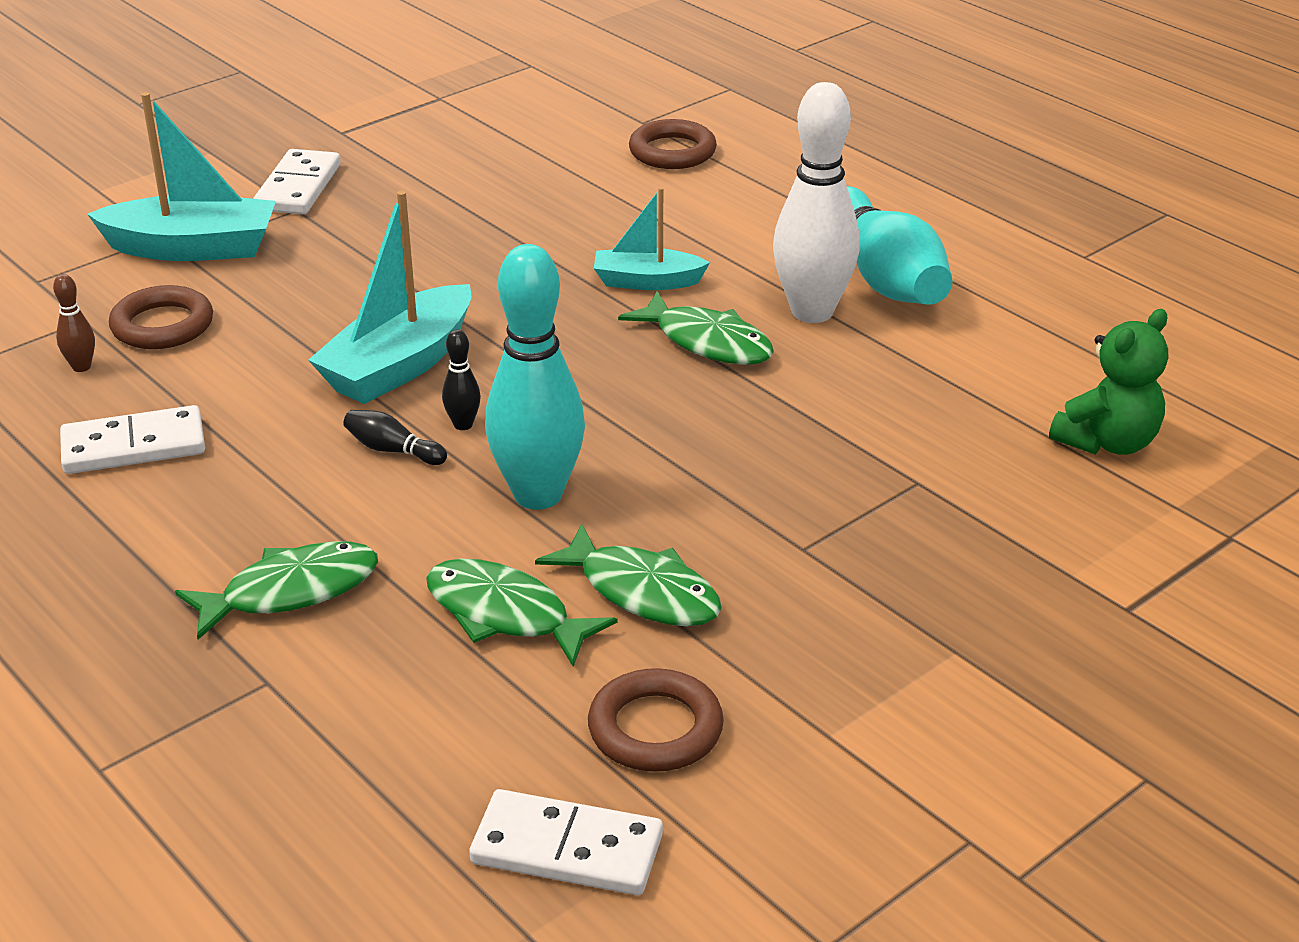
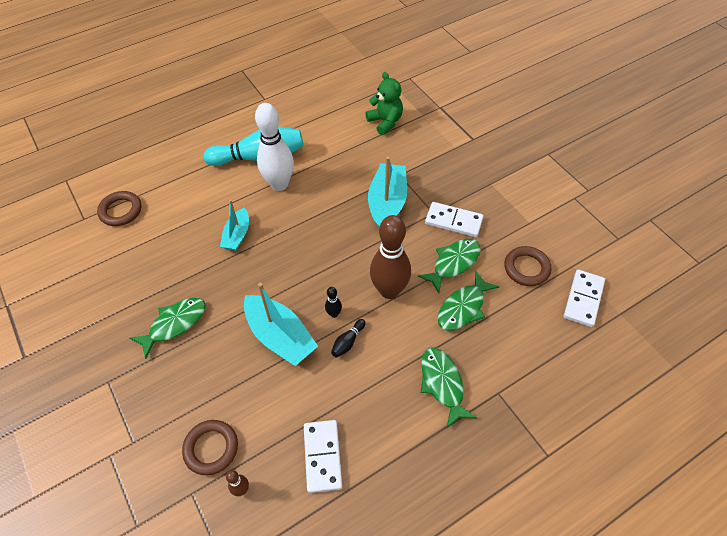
camera: 80 degrees left, 20 degrees up
(193, 248) = (131, 436): turquoise boat -> turquoise boat (387, 203)
(298, 187) = (82, 380): white domino -> white domino (453, 221)
(538, 495) = (389, 290): turquoise bowling pin -> brown bowling pin
(707, 342) = (292, 221): green fish -> green fish (175, 324)

